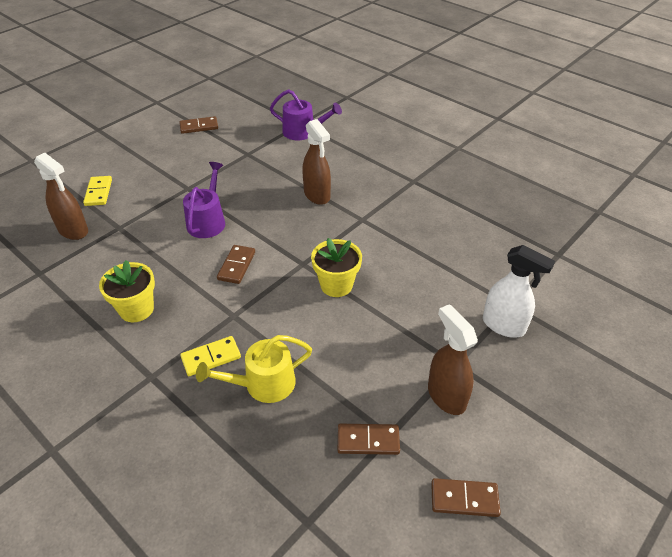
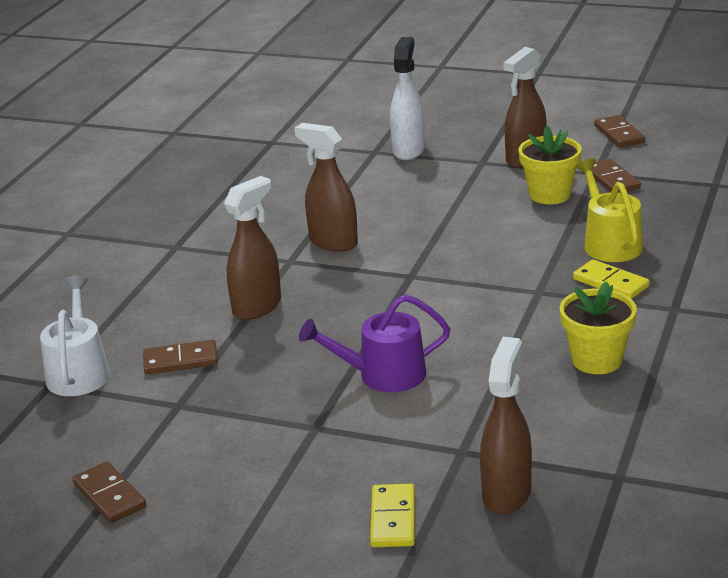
camera: 110 degrees left, 15 degrees down
(98, 192) = (393, 519): yellow domino -> yellow domino turned 60 degrees counterclockwise
(236, 266) = (455, 318): brown domino -> brown domino (180, 360)
(263, 384) = (609, 243): yellow watering can -> yellow watering can turned 150 degrees counterclockwise
(303, 132) = (79, 372): purple watering can -> white watering can
(336, 285) = (429, 245): yellow flower pot -> yellow flower pot (550, 194)
(373, 242) = (333, 242): none -> brown spray bottle

